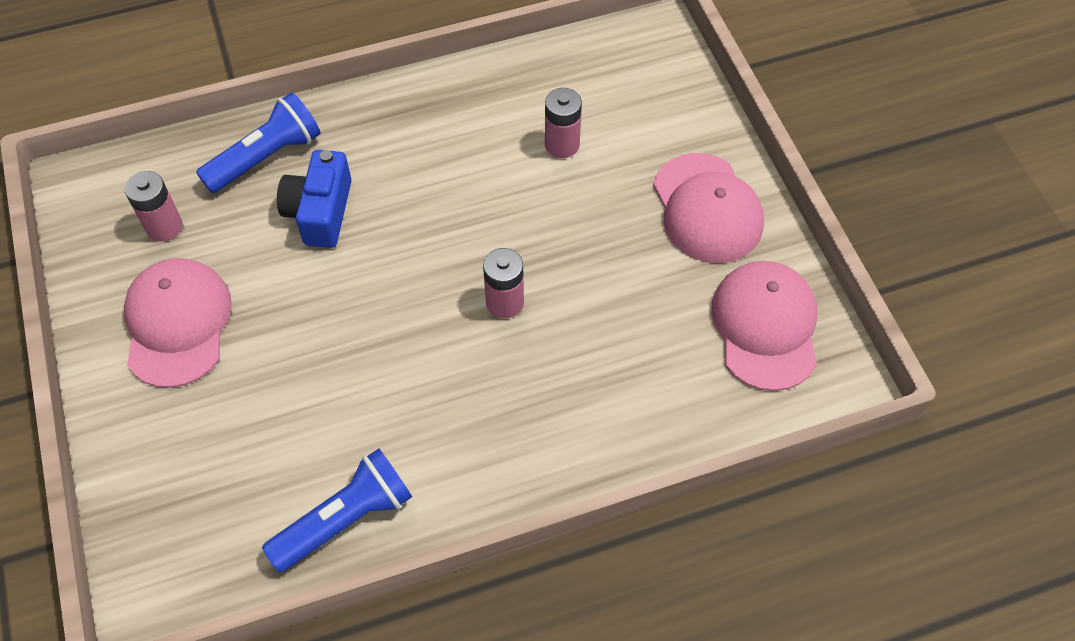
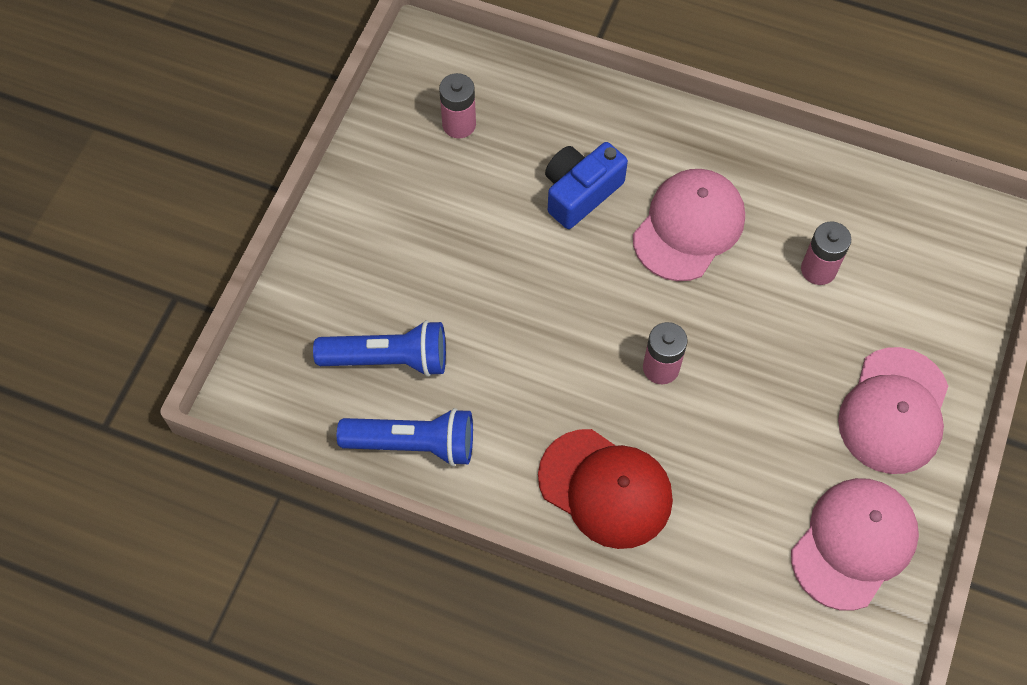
camera: 40 degrees right, 5 degrees up
(177, 323) = (411, 209): pink cap -> pink cap (689, 226)
(266, 157) = (575, 118): blue flashlight -> blue flashlight (389, 359)
(542, 430) = (605, 488): none -> red cap

